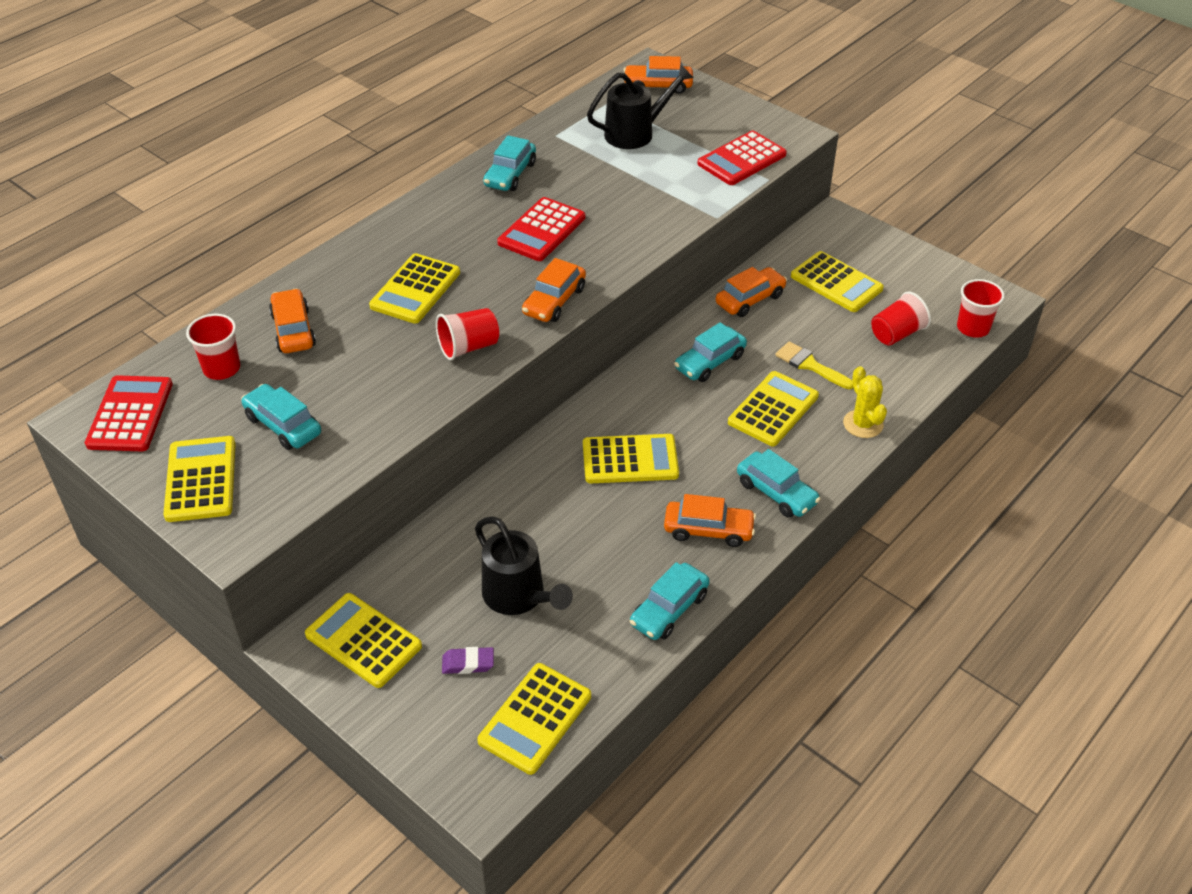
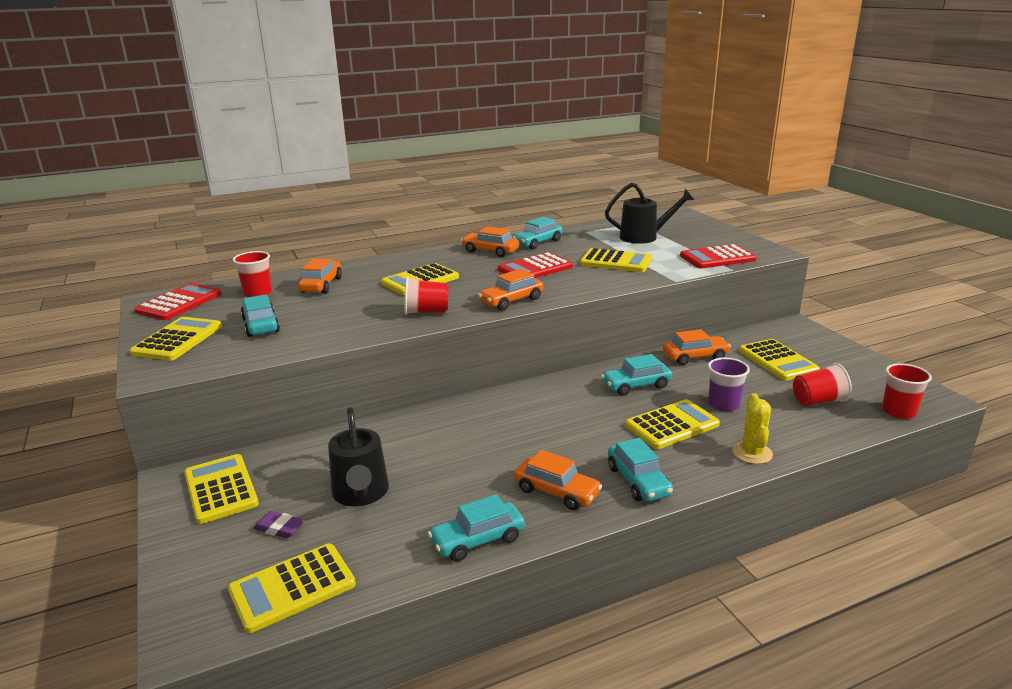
camera: 25 degrees right, 20 degrees down
(630, 460) = (525, 429): yellow calculator -> yellow calculator (616, 261)
(658, 86) = (678, 220): orange car -> orange car (490, 251)
(810, 365) = (723, 404): yellow brush -> purple cup

